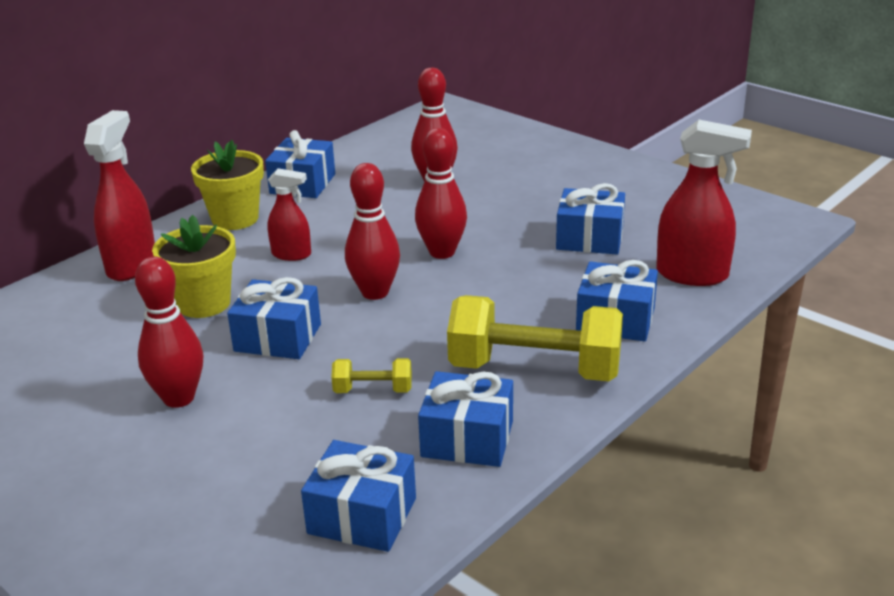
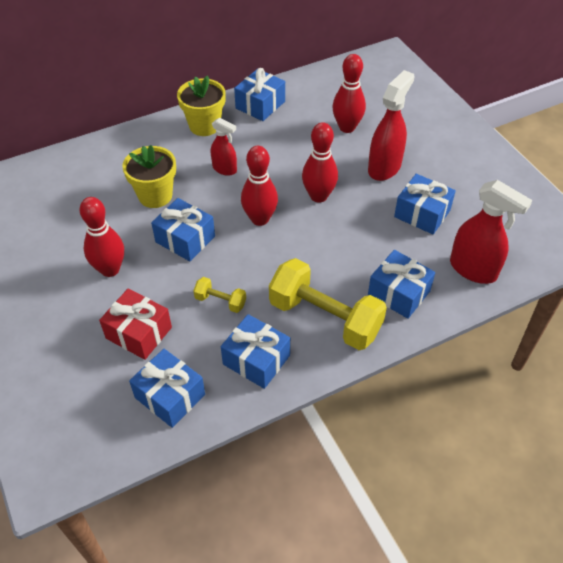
camera: 20 degrees right, 20 degrees up
(132, 265) = (128, 149): red spray bottle -> red spray bottle (384, 167)
(268, 457) = (139, 333): none -> red gift

